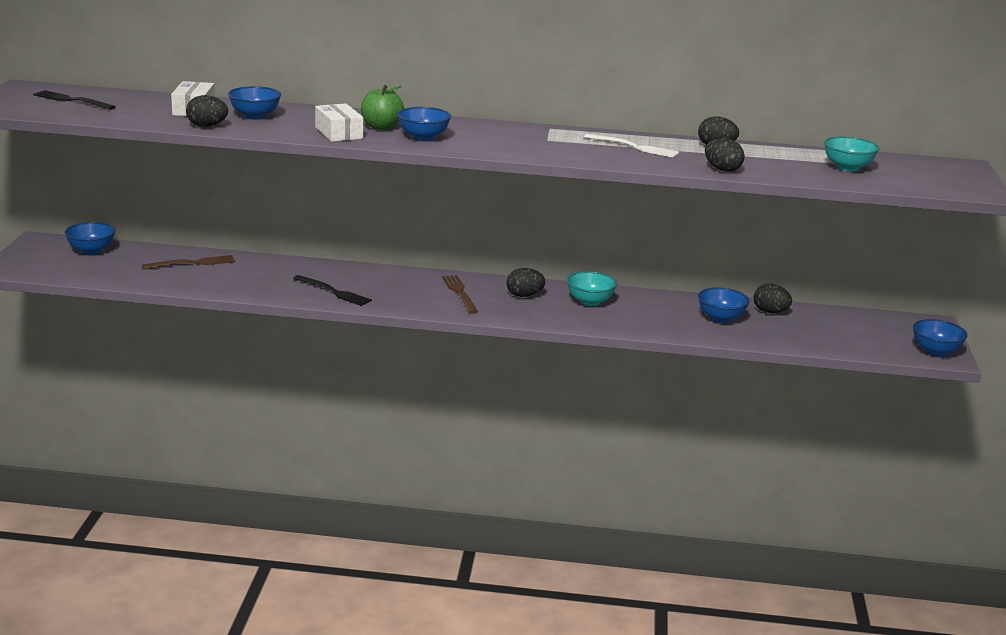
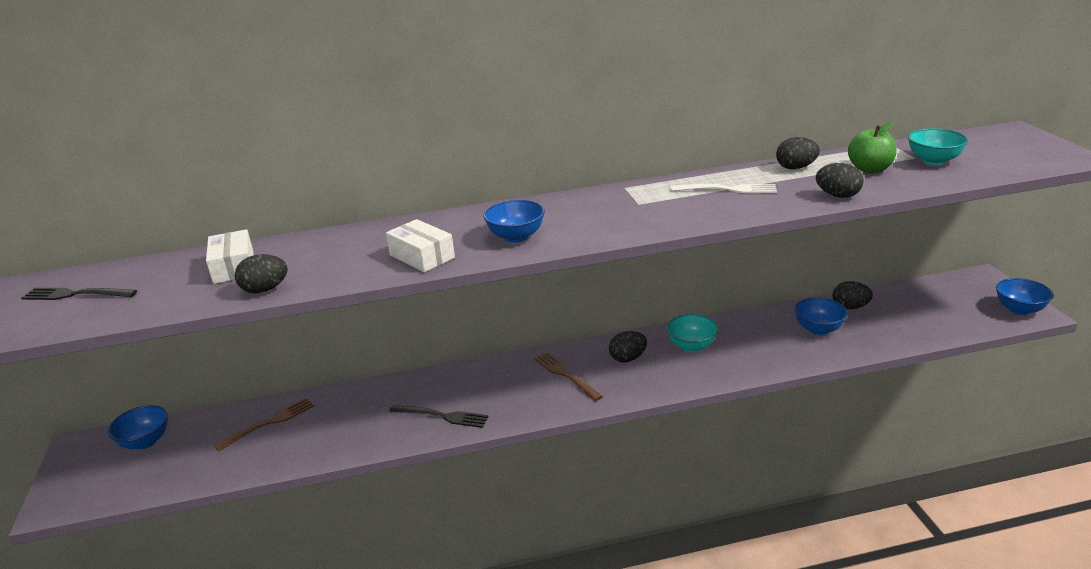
camera: 15 degrees left, 5 degrees up
(255, 116) = (311, 257): blue bowl -> none
(381, 127) = (460, 234): green apple -> green apple (870, 169)

